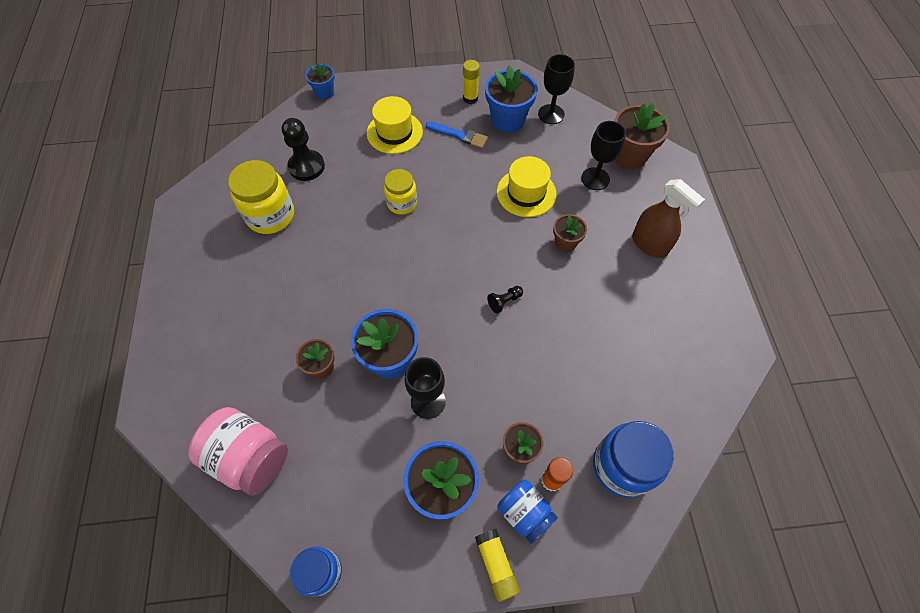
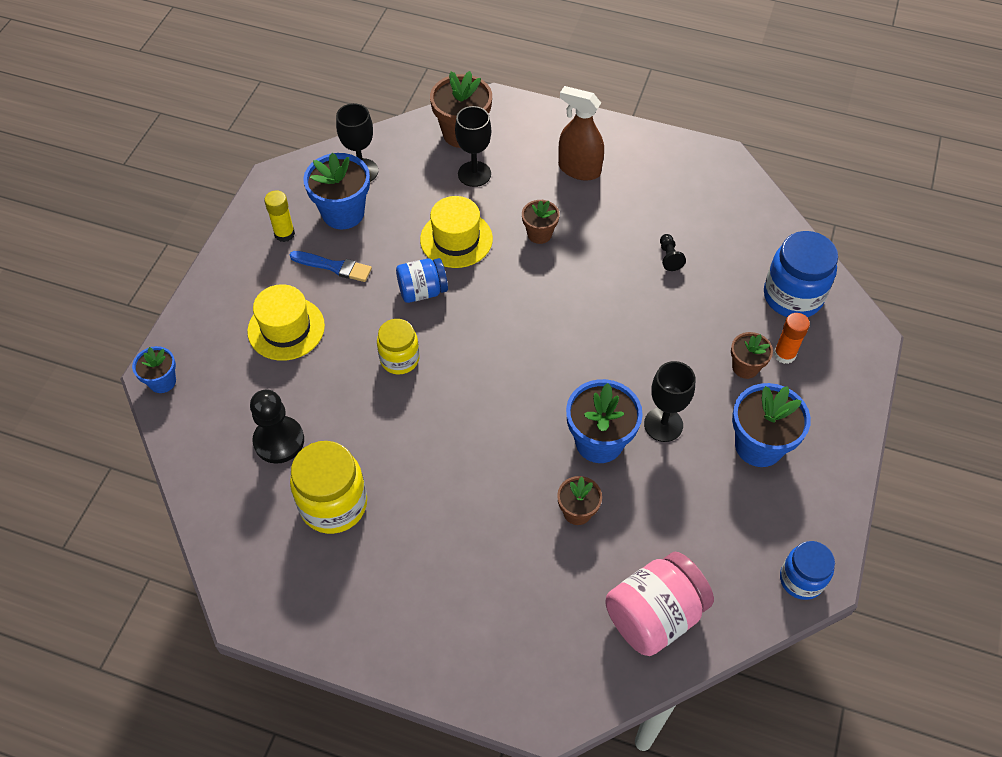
camera: 65 degrees left, 5 degrees down
(459, 135) = (334, 267): blue brush -> blue brush turned 60 degrees clockwise
(496, 565) = (845, 429): yellow glue stick -> none
(504, 301) = (581, 314): black pawn -> black pawn (669, 257)
(524, 513) = (806, 388): blue jar -> blue jar (422, 291)
(649, 244) = (579, 169): brown spray bottle -> brown spray bottle turned 135 degrees counterclockwise

